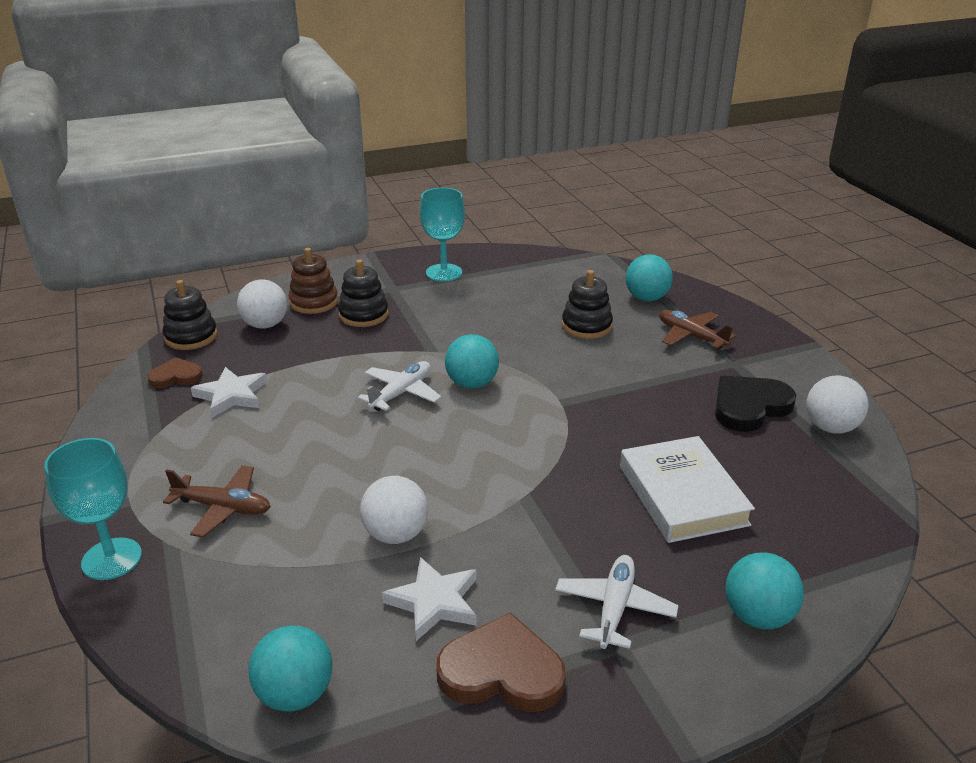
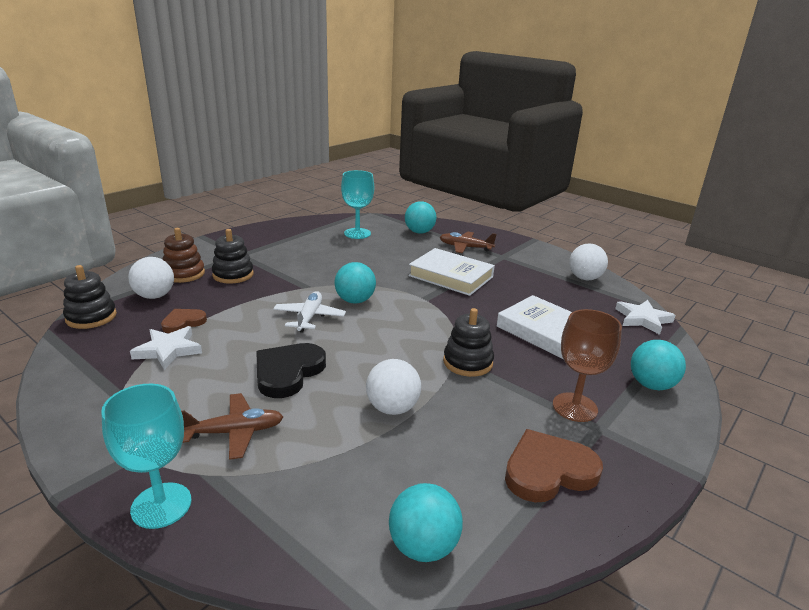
camera: 30 degrees left, 5 degrees down
(176, 376) = (102, 348): brown heart -> brown heart (183, 322)
(434, 602) = (462, 443): white star -> white star (643, 319)
(444, 273) = (270, 239): turquoise goblet -> turquoise goblet (357, 233)
(586, 326) = (398, 253): black stacking toy -> black stacking toy (467, 362)
(615, 608) = (575, 407): white plane -> brown goblet
(627, 377) = (451, 276): none -> white book
(749, 406) = (534, 277): black heart -> black heart (288, 372)

